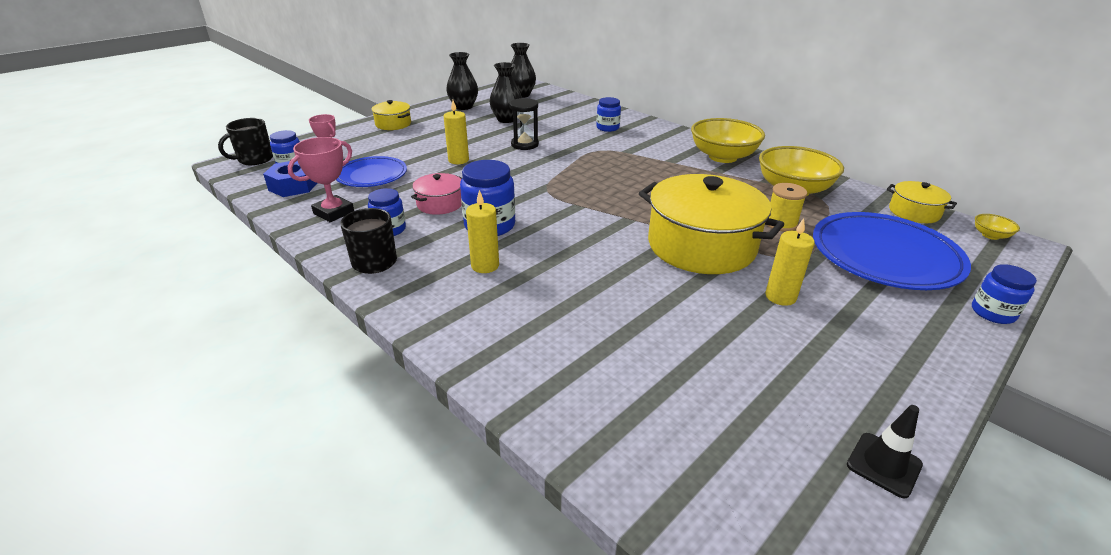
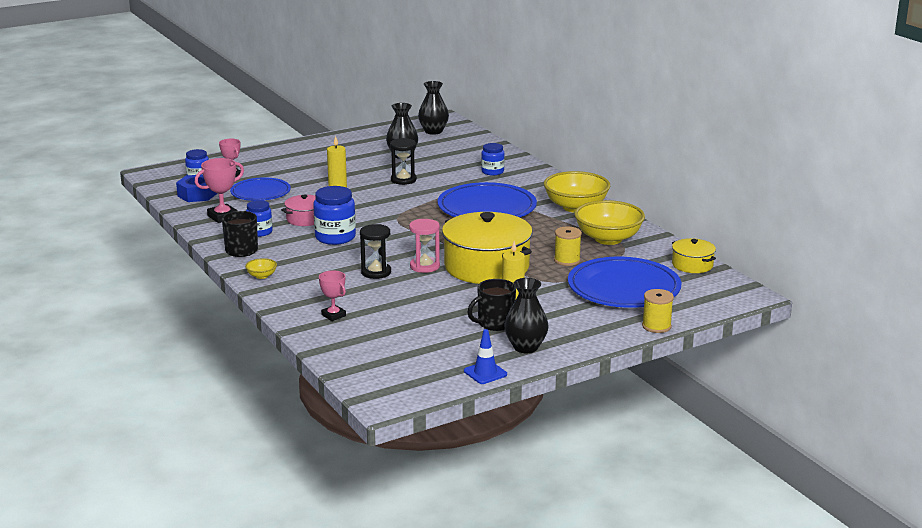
camera: 15 degrees right, 10 degrees down
(254, 159) = (170, 171): black mug -> black mug (494, 323)
(393, 124) = (295, 150): yellow pot -> none
(463, 107) = (369, 139): black vase -> black vase (525, 347)
(485, 266) = (317, 261): yellow candle -> none
(561, 368) = (333, 315): none -> pink trophy
(572, 274) = (376, 272): none -> black hourglass
(627, 255) = (424, 266): none -> pink hourglass
(635, 167) = (487, 208): none -> blue plate
(884, 465) = (485, 373): black traffic cone -> blue traffic cone
(990, 235) = (733, 286): yellow bowl -> yellow bowl (261, 276)
(992, 313) = (656, 326): blue jar -> yellow spool

